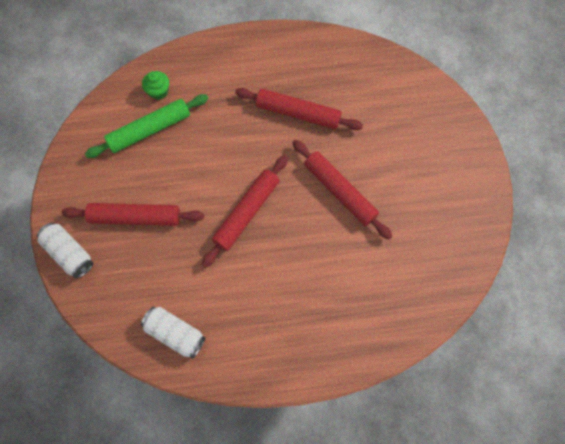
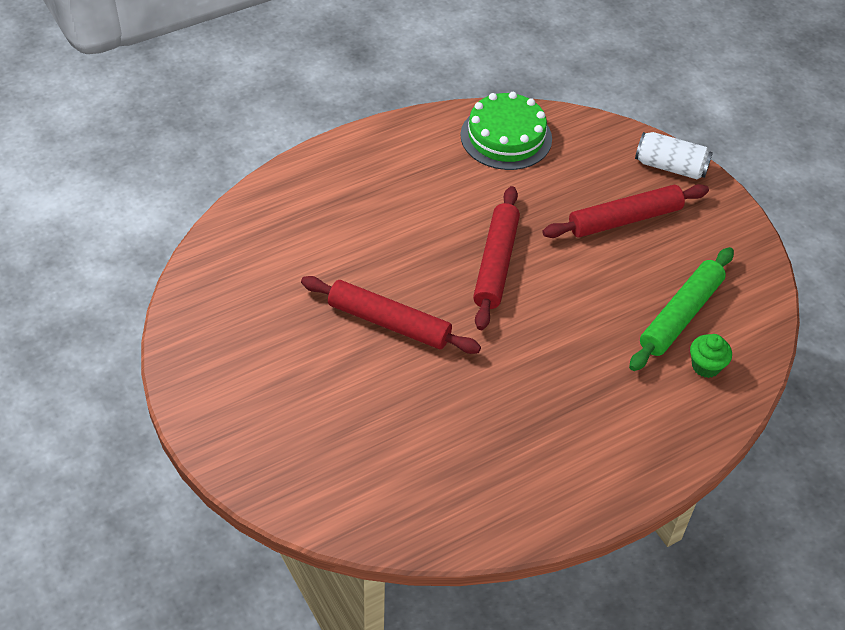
camera: 155 degrees right, 20 degrees down
(175, 333) = (506, 137): white can -> green cake
(298, 113) = (495, 402): red rolling pin -> none

